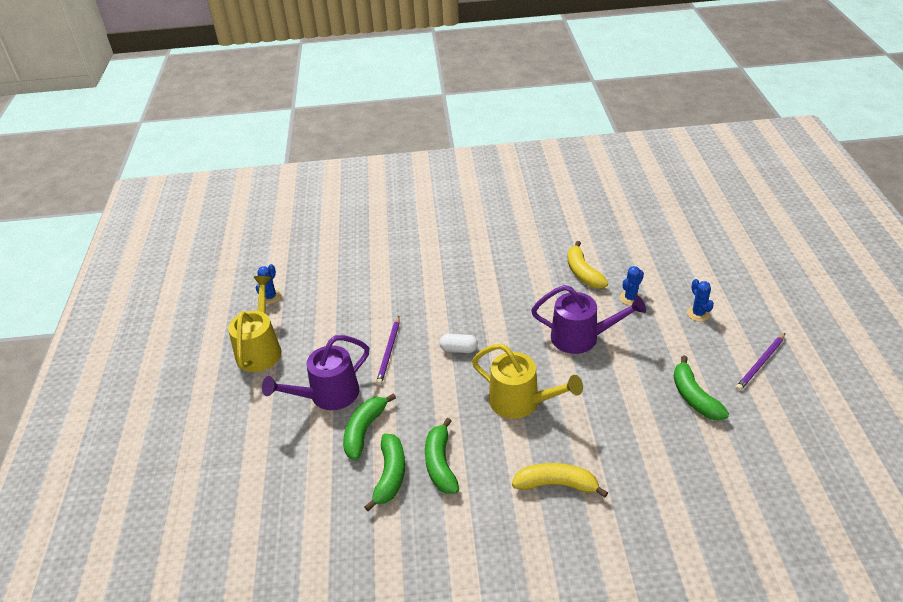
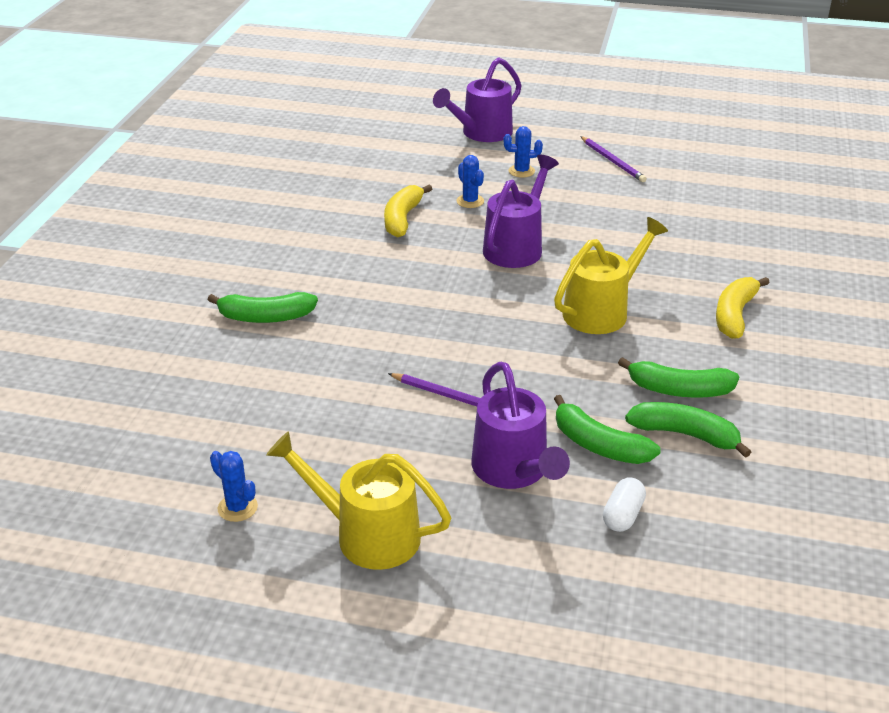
camera: 75 degrees left, 5 degrees down
(459, 349) = (485, 338): white capsule -> white capsule (623, 515)
(583, 273) = (402, 219): yellow banana -> yellow banana turned 105 degrees clockwise
(694, 397) = (642, 206): green banana -> green banana (265, 317)
(743, 277) = (481, 133): none -> purple watering can

